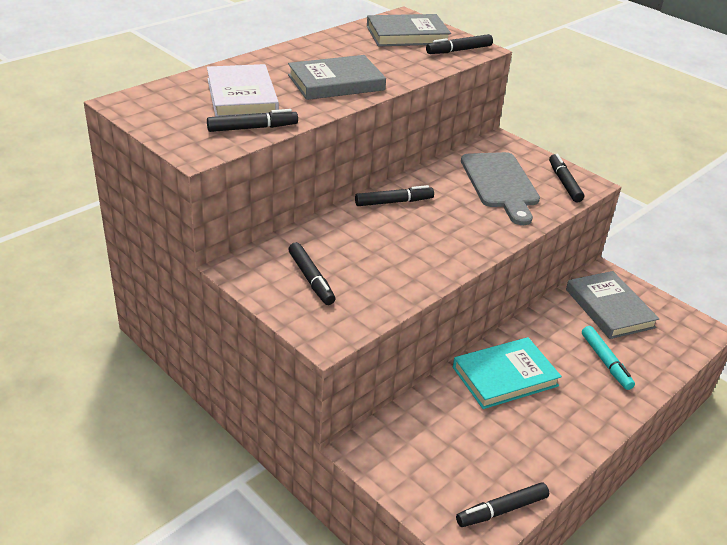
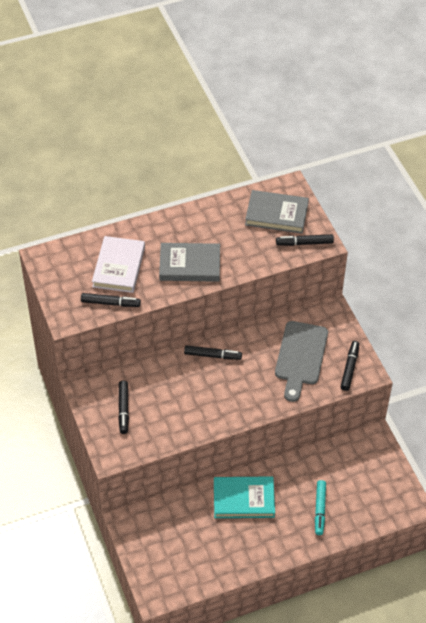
camera: 25 degrees right, 15 degrees up
(502, 510) = (185, 585): black marker -> none
(609, 308) = (355, 468): grey book -> none

